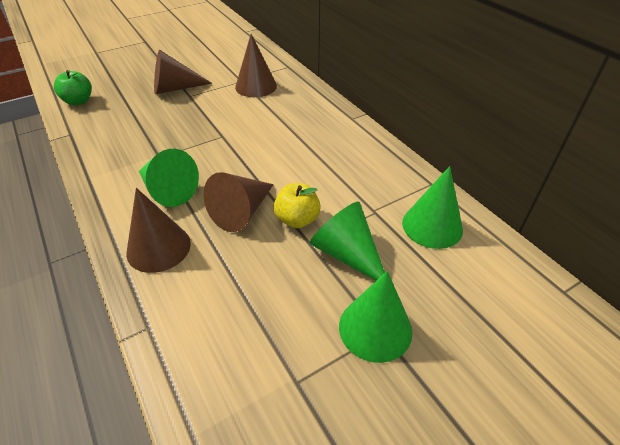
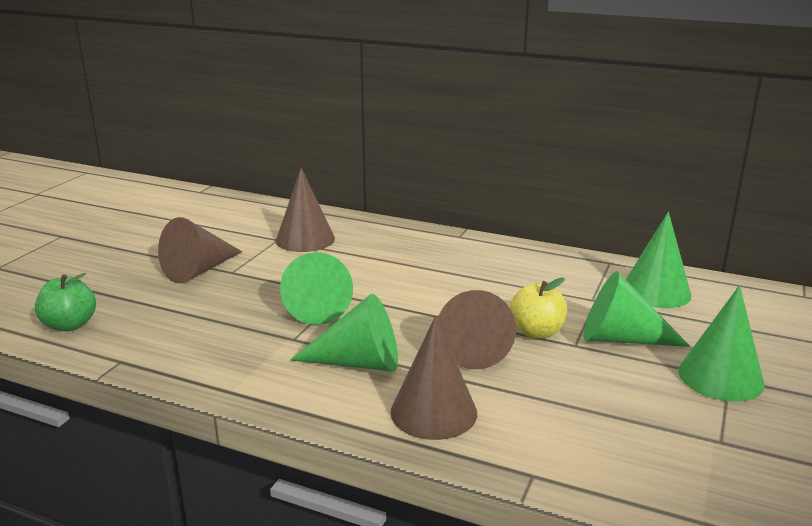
camera: 35 degrees left, 20 degrees down
(200, 140) = (320, 307): none -> green cone

